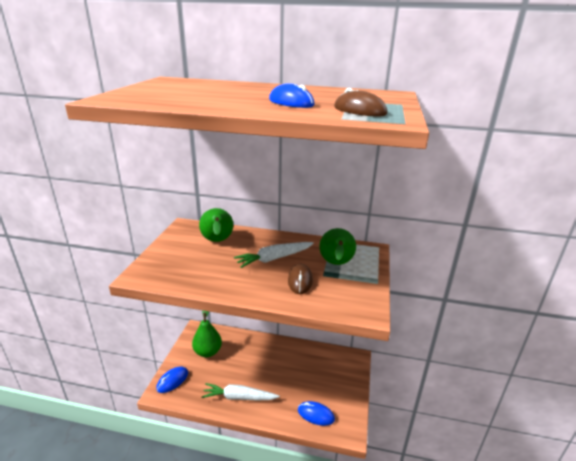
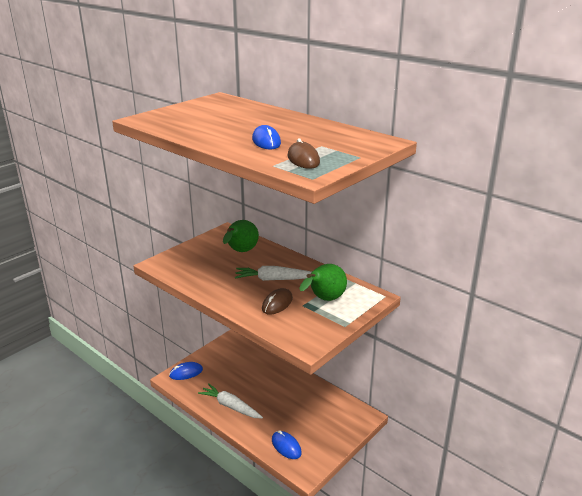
camera: 30 degrees right, 0 degrees up
(207, 352) = (229, 360): green pear -> none

